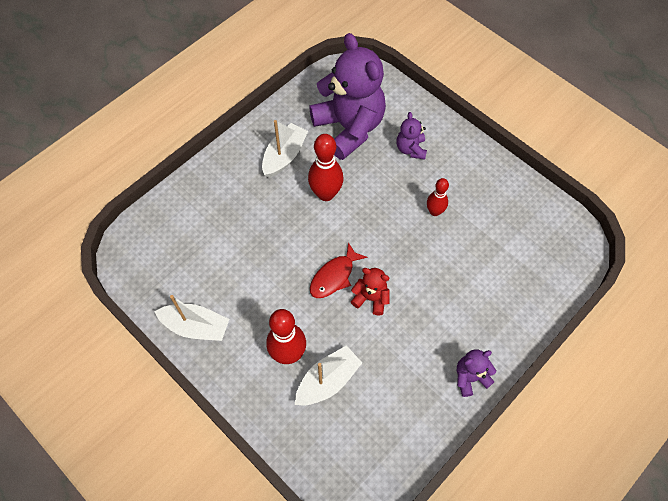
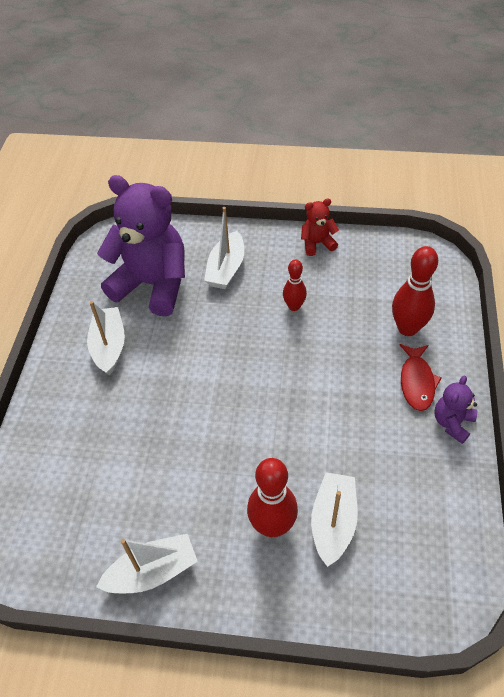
camera: 35 degrees left, 10 degrees down
(326, 194) = (180, 354): red bowling pin -> red bowling pin (407, 328)
(334, 276) = (253, 421): red fish -> red fish (417, 382)
(371, 298) = (305, 417): red teddy bear -> red teddy bear (317, 243)
(411, 149) = (226, 269): purple teddy bear -> white boat

